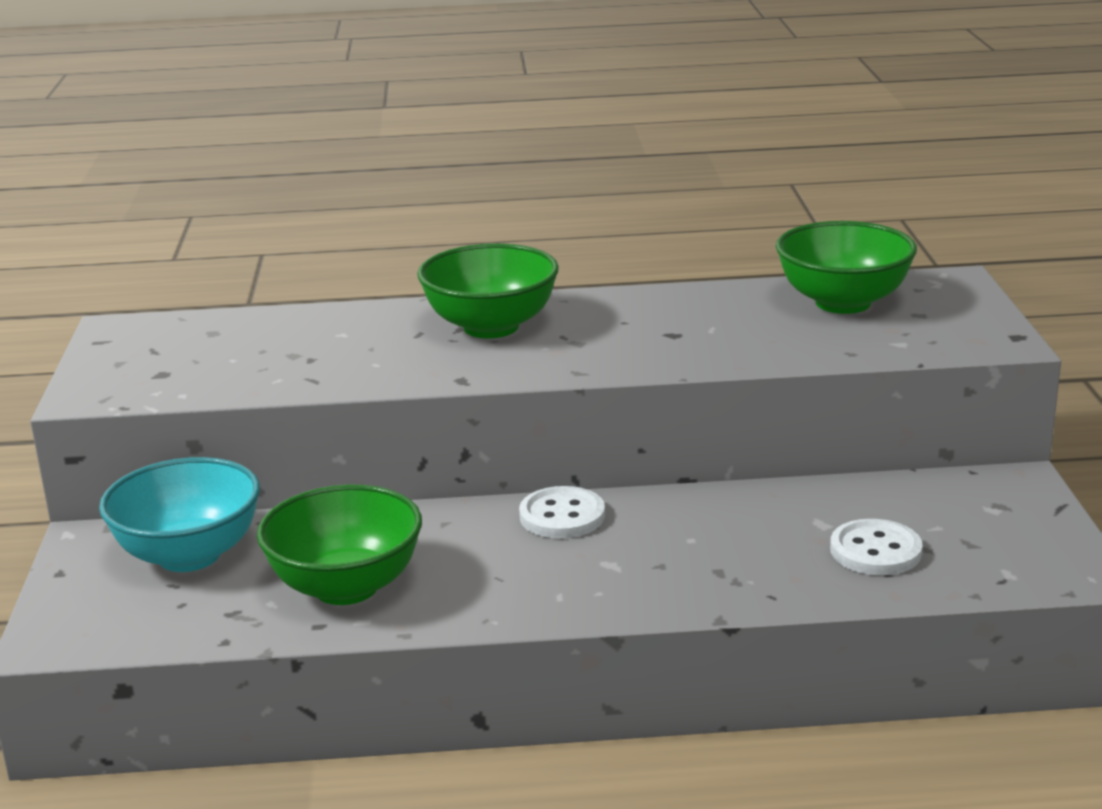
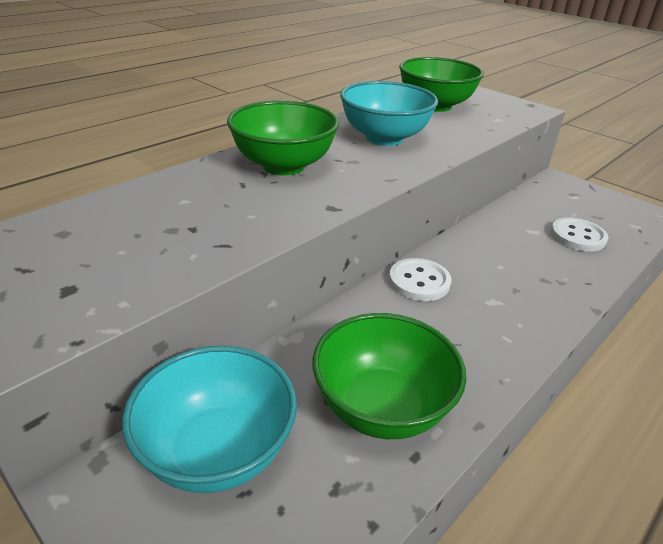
camera: 45 degrees left, 10 degrees up
(671, 327) = (384, 138): none -> turquoise bowl

